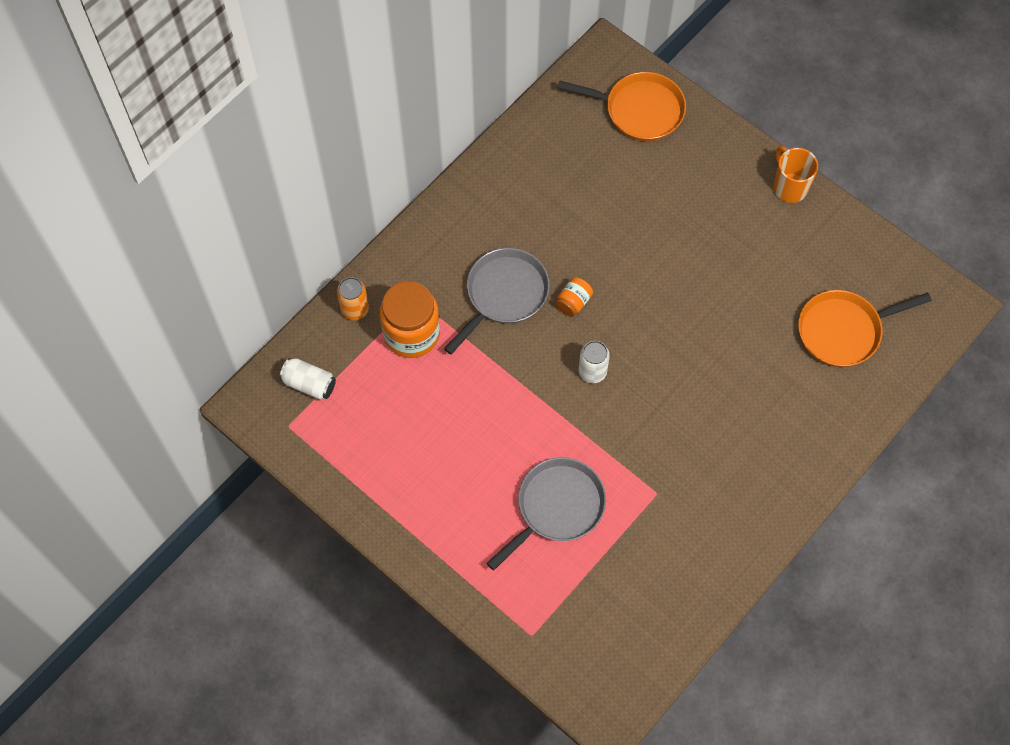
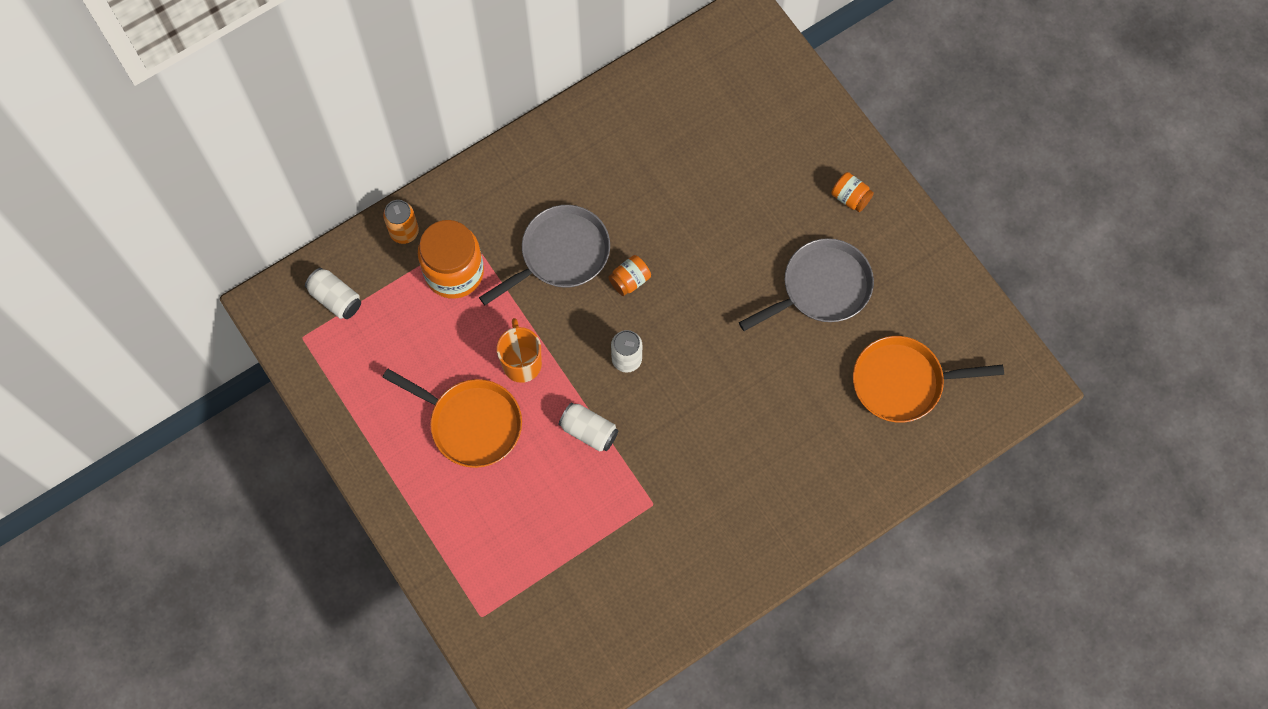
camera: 15 degrees right, 5 degrees up
(557, 507) = (546, 492): grey pan -> grey pan (821, 288)
(578, 443) = (589, 431): none -> white can
(639, 110) = (763, 89): orange pan -> orange pan (471, 423)
(745, 184) = (850, 197): none -> orange jar
(789, 187) = (896, 212): orange mug -> orange mug (522, 362)

